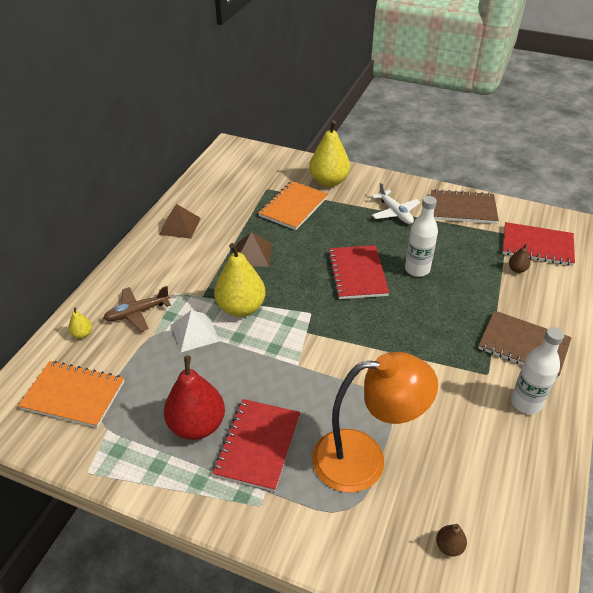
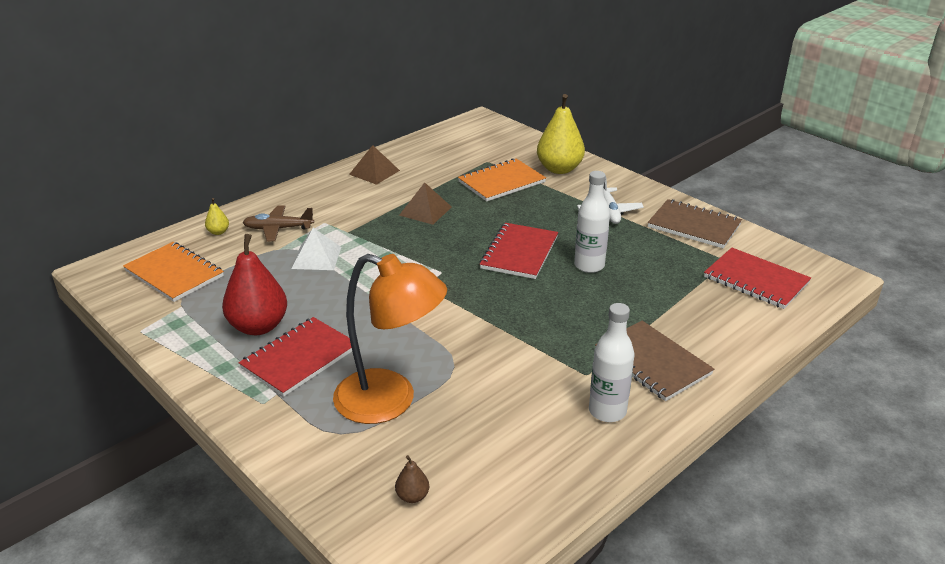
camera: 25 degrees right, 10 degrees down
(241, 308) = (376, 250): yellow pear -> none
(517, 269) = (709, 295): brown pear -> none

